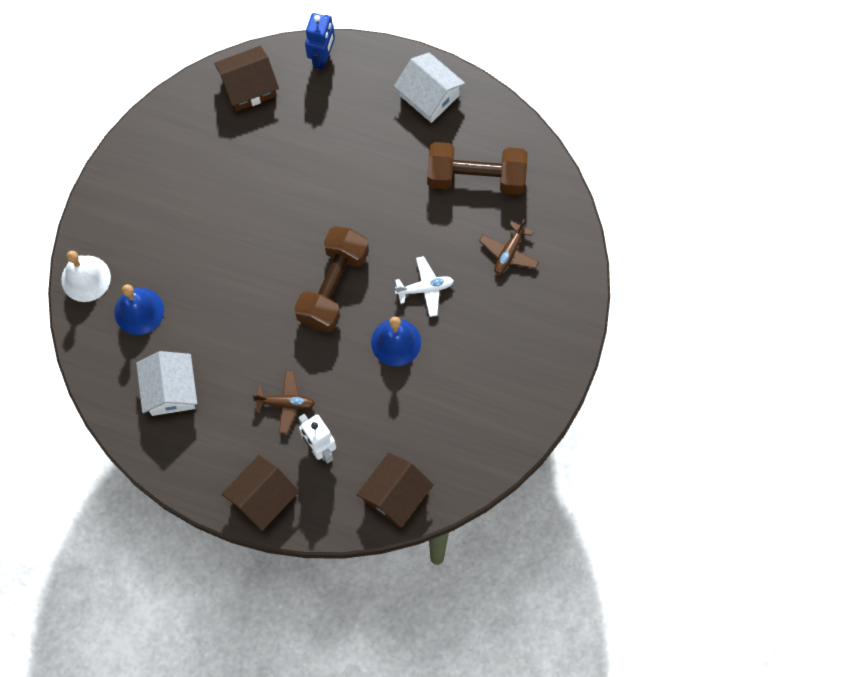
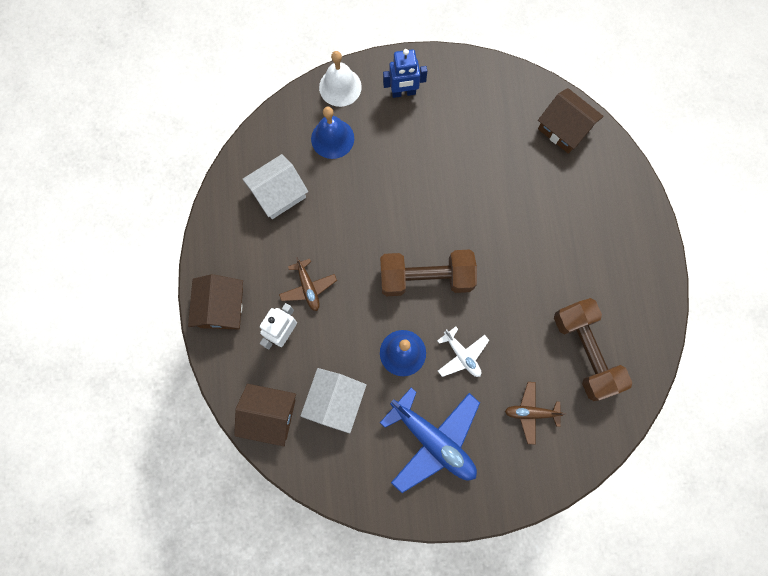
camera: 65 degrees right, 5 degrees up
(263, 498) = (221, 308): brown house -> brown house turned 75 degrees clockwise
(322, 57) = (623, 173): blue robot -> blue robot (403, 92)
(429, 96) = (638, 276): white house -> white house (335, 401)
(492, 352) = (433, 440): none -> blue plane

